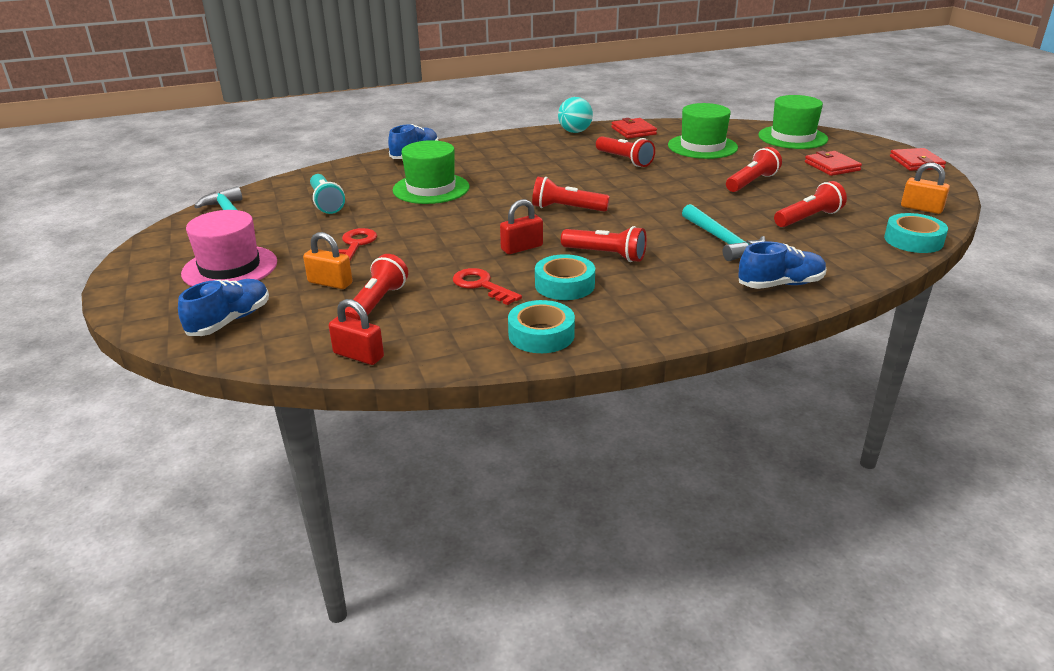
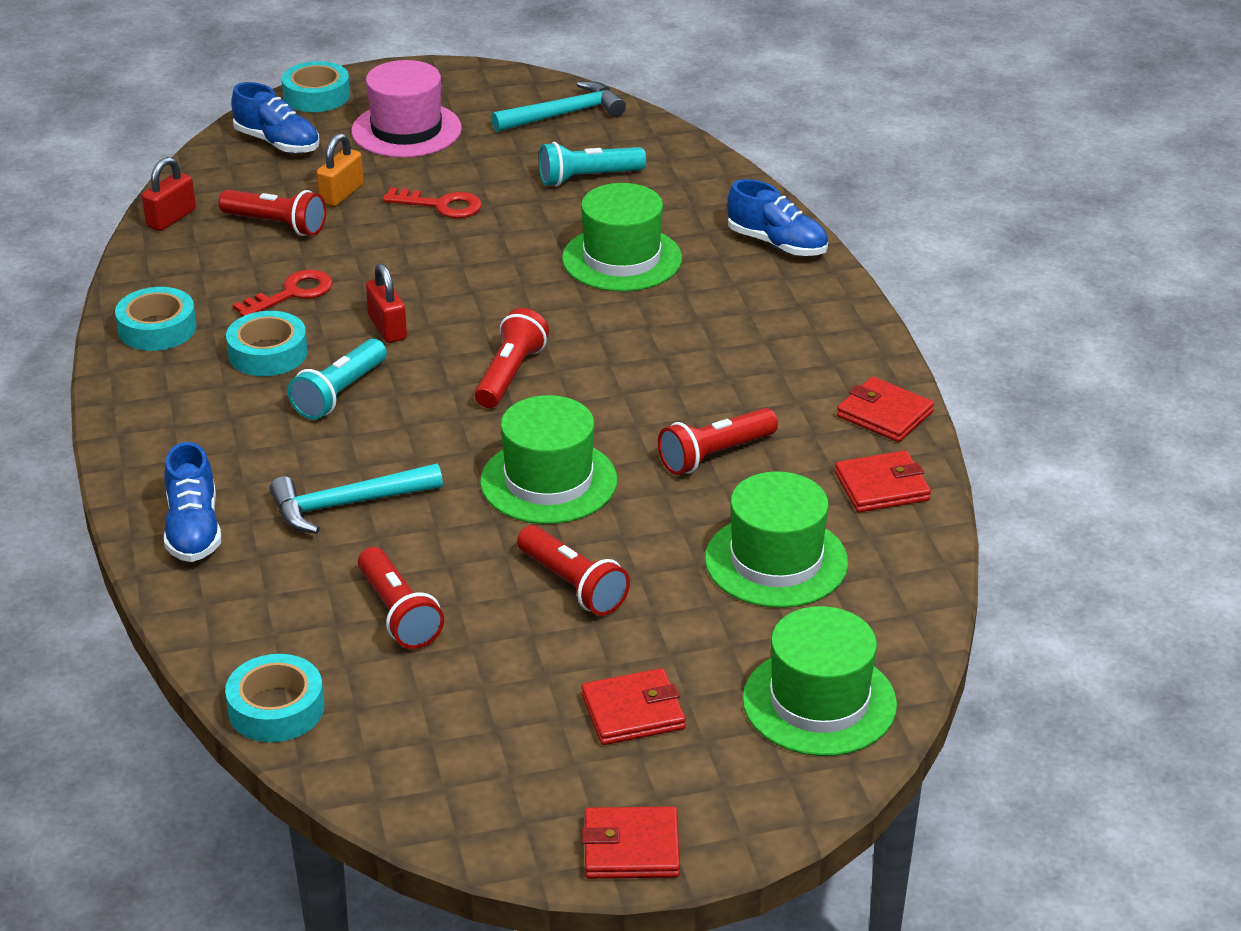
camera: 95 degrees right, 5 degrees up
(144, 313) = (316, 95): none -> turquoise tape
(575, 131) = (884, 414): turquoise ball -> red wallet
(605, 255) = (339, 393): red flashlight -> turquoise flashlight
(668, 193) = (548, 481): none -> green hat
(921, 208) = (397, 766): orange padlock -> none

